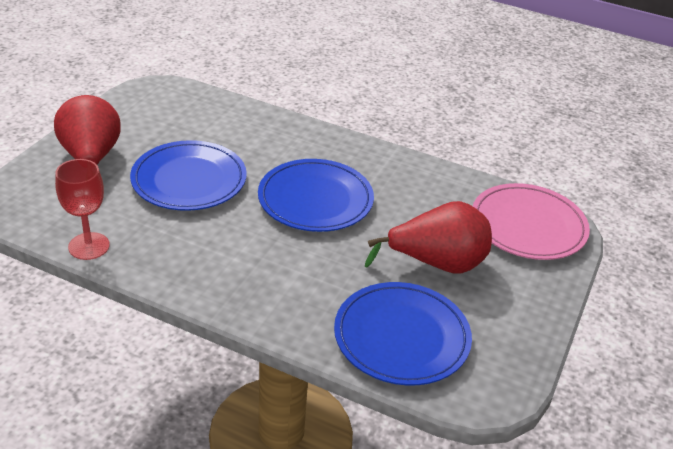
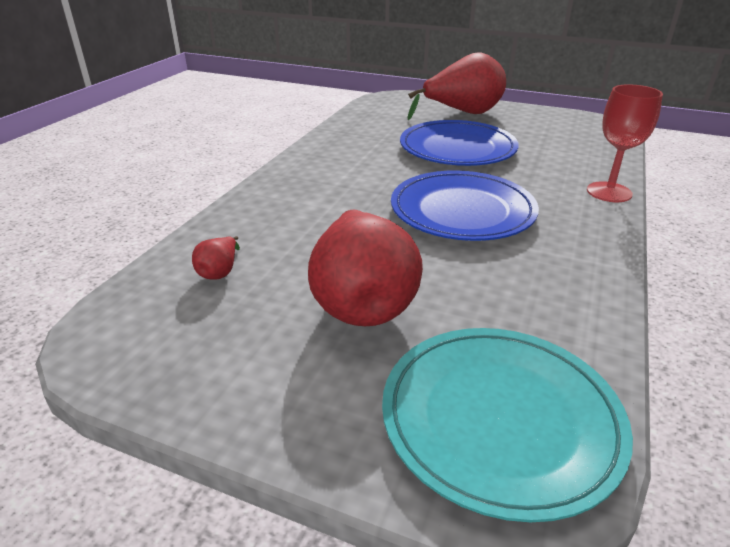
camera: 90 degrees right, 5 degrees down
(89, 246) = (347, 123): red goblet -> red goblet (609, 192)
(401, 337) = (220, 272): blue plate -> red pear
(528, 226) = (500, 419): pink plate -> turquoise plate

